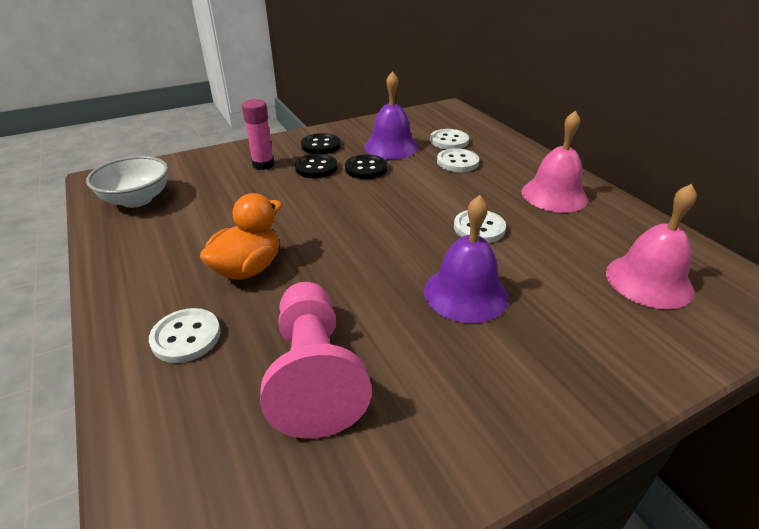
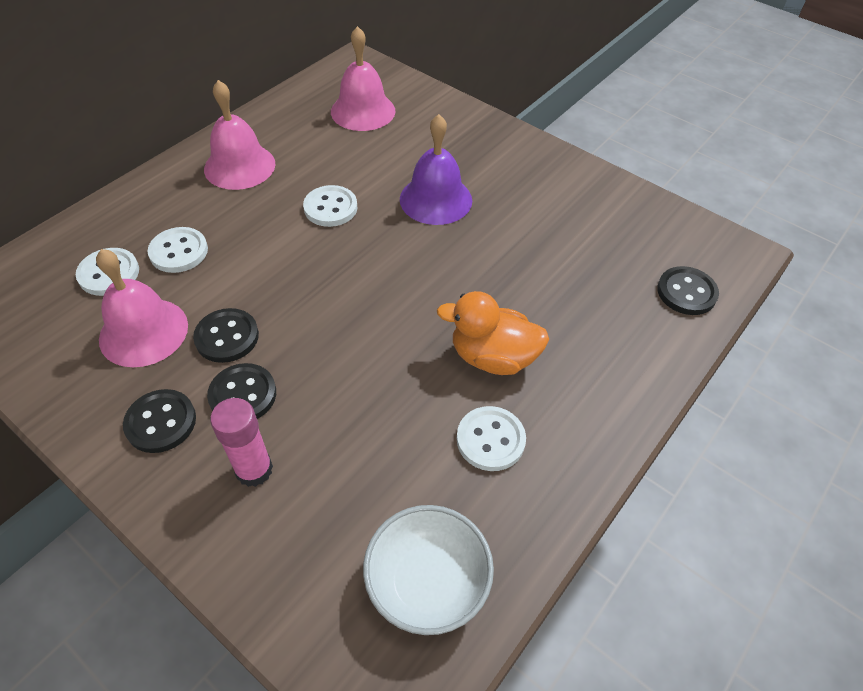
camera: 115 degrees left, 15 degrees up
(178, 465) = (686, 292): none -> black button
(186, 337) = (601, 352): white button -> white button (490, 440)
(314, 374) = (575, 257): pink pawn -> none
(391, 146) = (143, 332): purple bell -> pink bell

